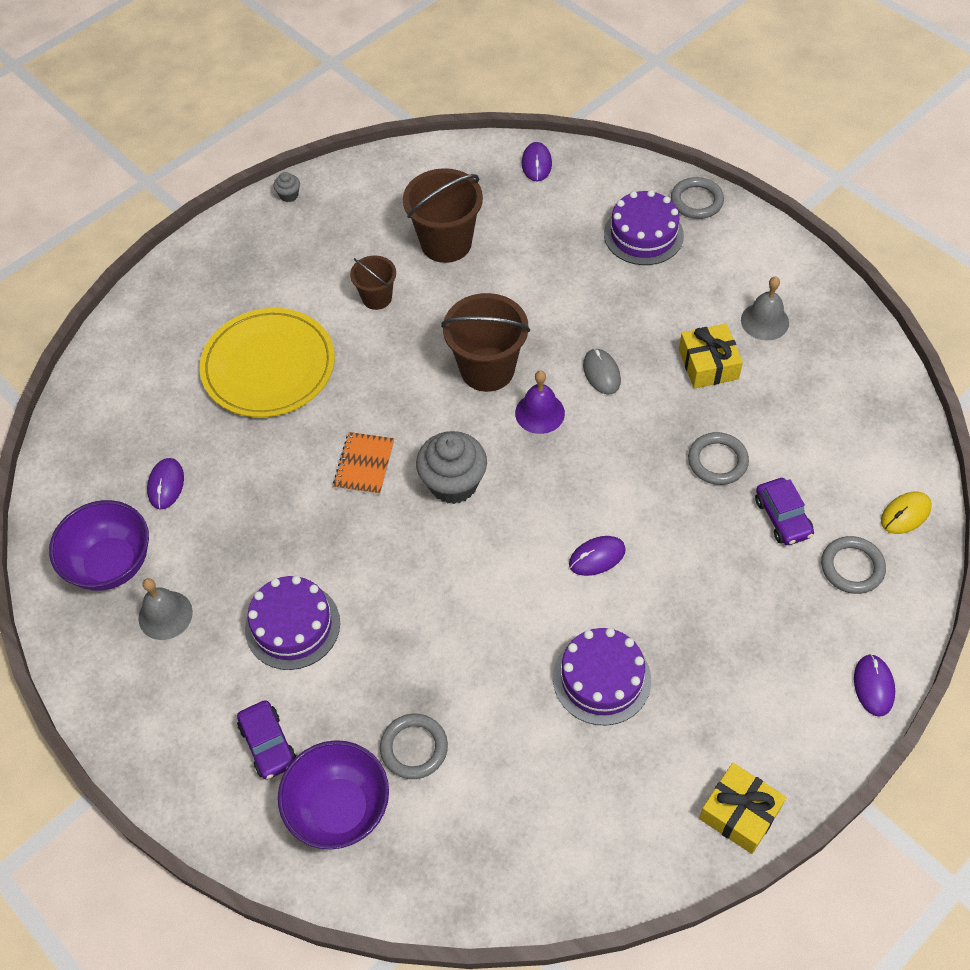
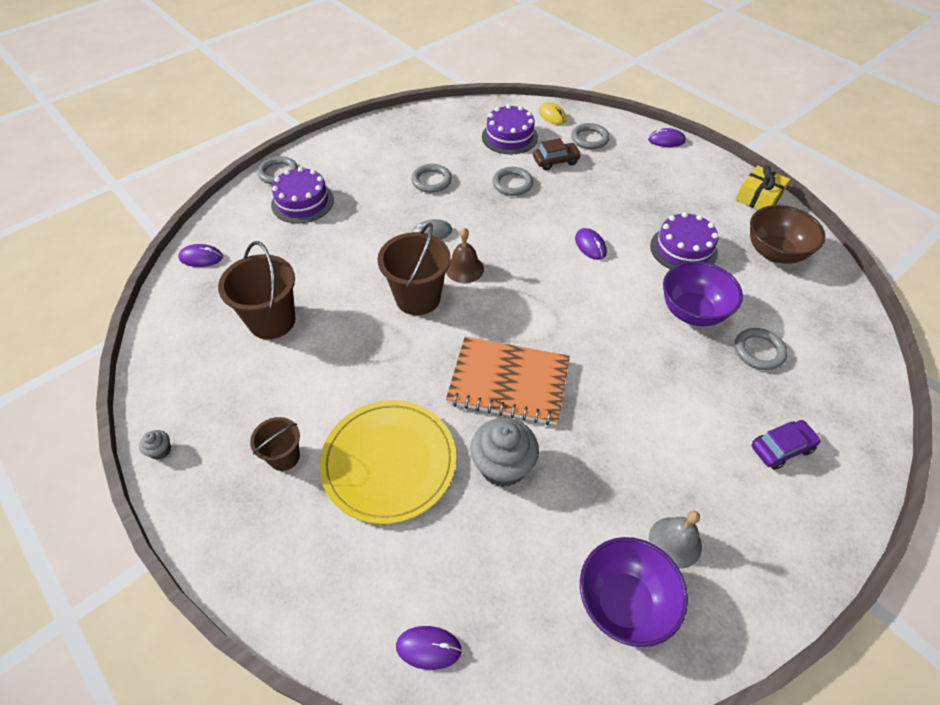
camera: 90 degrees left, 5 degrees down
(166, 485) = (527, 553): purple mouse -> purple mouse (428, 648)
(292, 625) = (670, 433): purple cake -> purple cake (509, 137)
(339, 809) = (820, 398): purple bowl -> purple bowl (692, 312)
(364, 465) = (508, 382): orange notebook -> orange notebook, size x1.92
(377, 298) = (323, 373): brown bucket -> brown bucket (284, 457)
(453, 483) = (528, 322): grey cupcake -> grey cupcake (502, 466)
(539, 413) = (464, 269): purple bell -> brown bell
(607, 811) = (774, 252): none -> brown bowl
(708, 364) = (431, 181): yellow gift -> grey ring
(764, 321) = (399, 152): grey bell -> none
(782, 517) = (555, 161): purple car -> brown car

